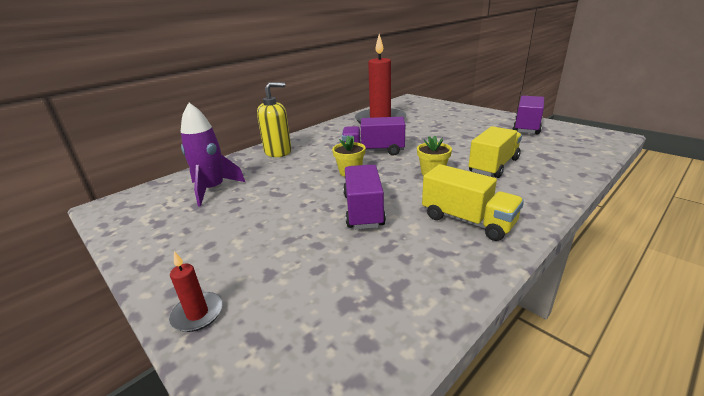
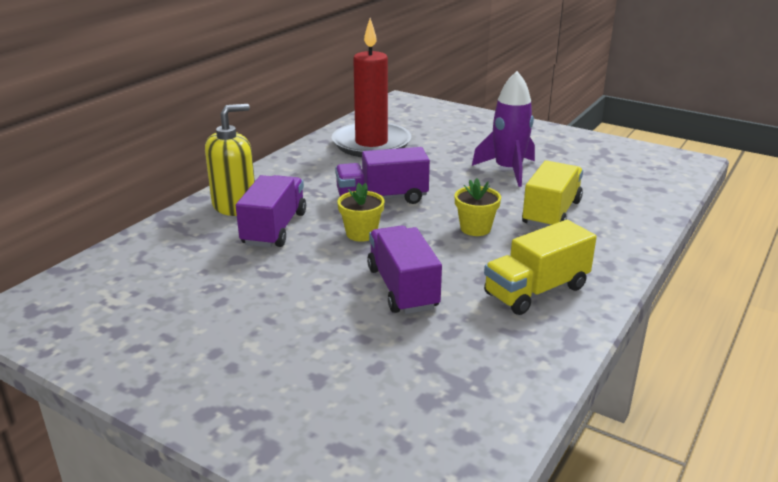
camera: 15 degrees left, 0 degrees up
(197, 314) = (255, 433): red candle -> none
(213, 189) = (167, 274): purple rocket -> purple rocket (508, 170)
(467, 220) = (536, 291): yellow truck -> yellow truck turned 120 degrees clockwise
(526, 127) = (582, 149): purple truck -> purple truck (274, 229)

